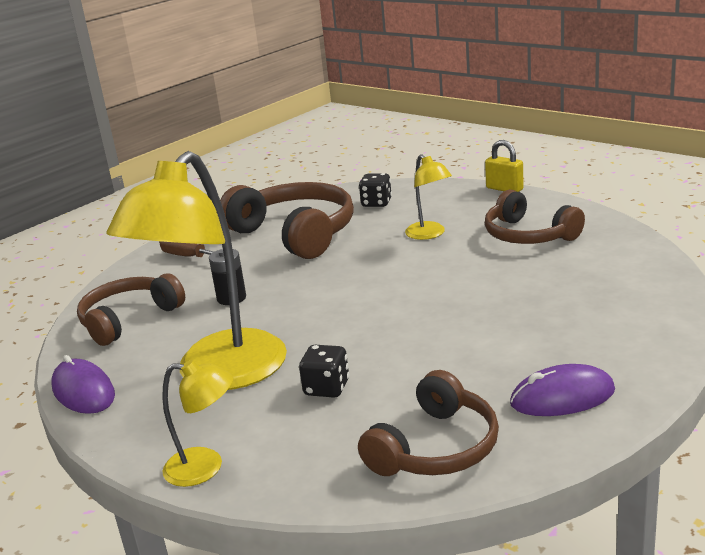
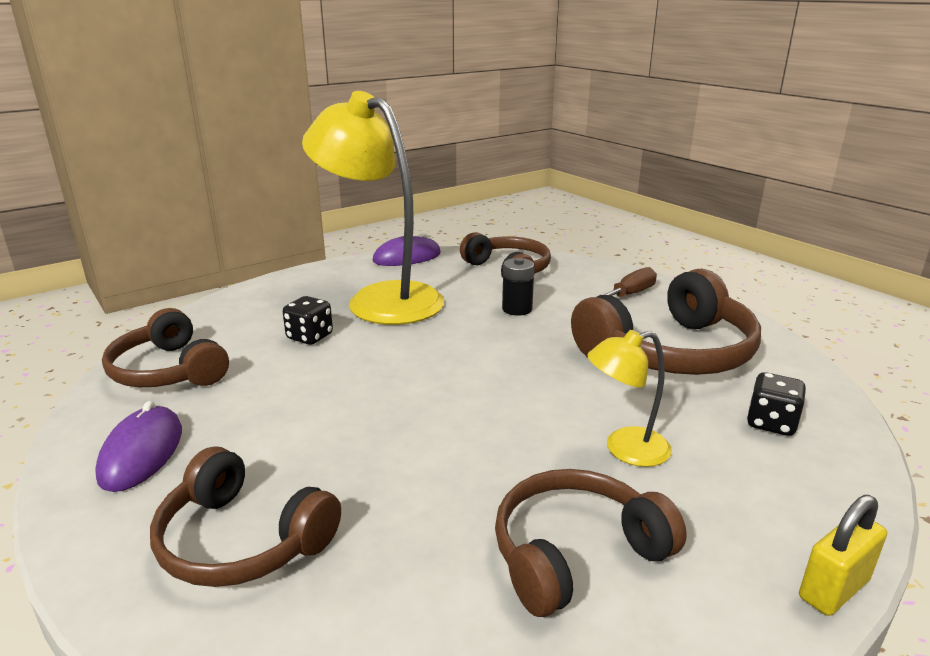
camera: 100 degrees right, 0 degrees up
(205, 467) = (265, 290): yellow lamp -> none
(604, 320) = (242, 540): none -> brown headphones

